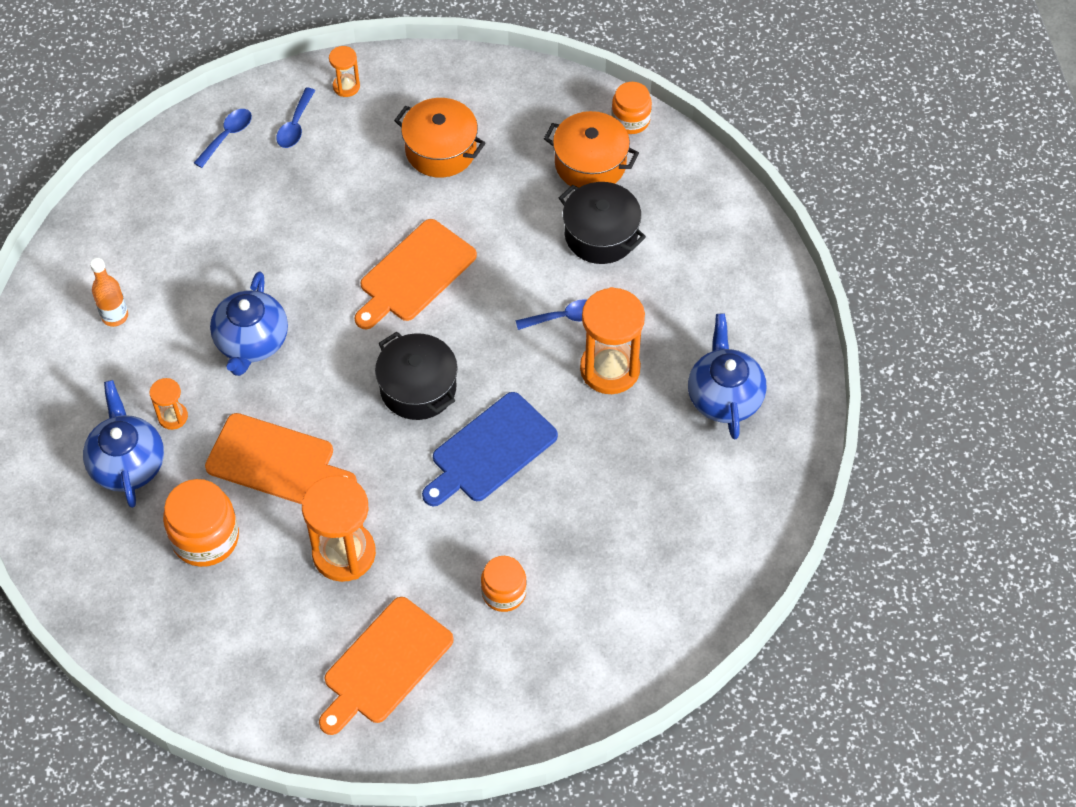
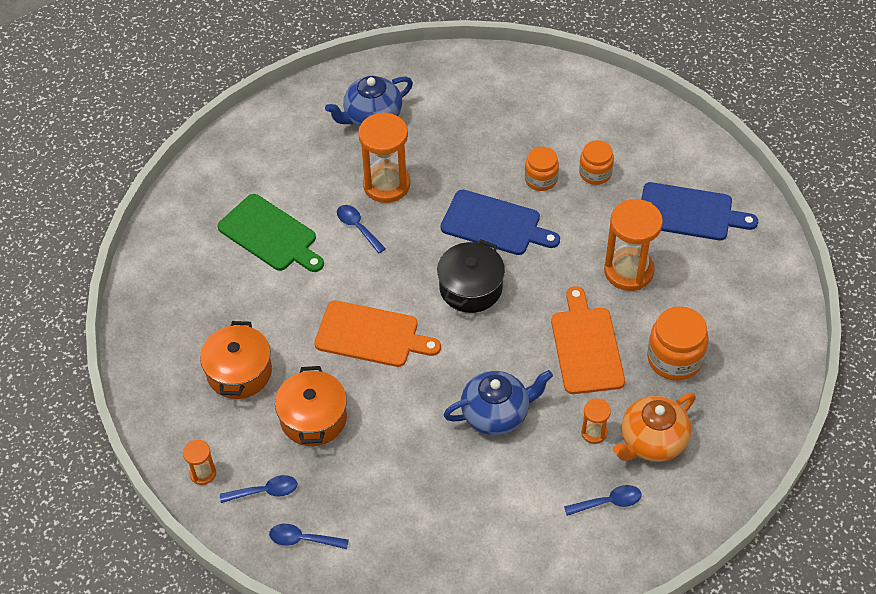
camera: 115 degrees left, 5 degrees down
(92, 391) = (608, 502): none -> blue spoon
(115, 316) = (531, 525): orange bottle -> none
(128, 463) = (652, 441): blue teapot -> orange teapot
(385, 664) = (689, 212): orange cutting board -> blue cutting board
(590, 164) = (204, 268): orange pot -> orange pot (313, 418)
(601, 235) = (270, 235): black pot -> green cutting board
(630, 120) = (147, 259): orange jar -> orange jar (541, 179)

